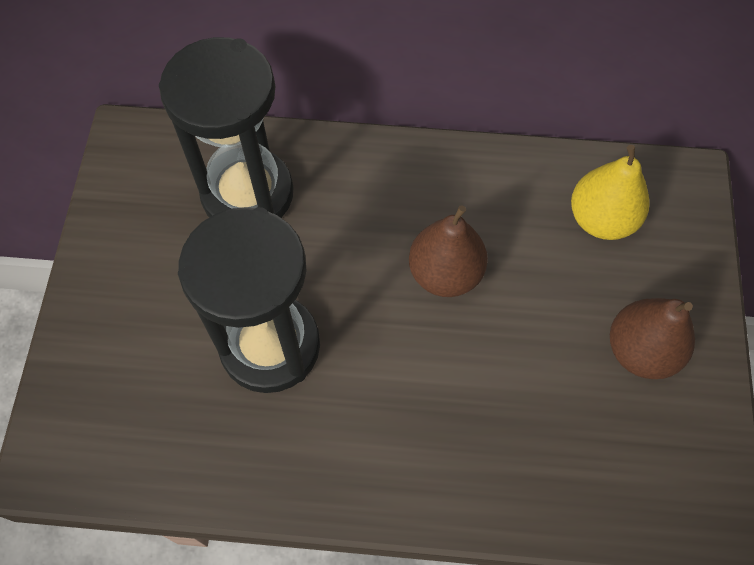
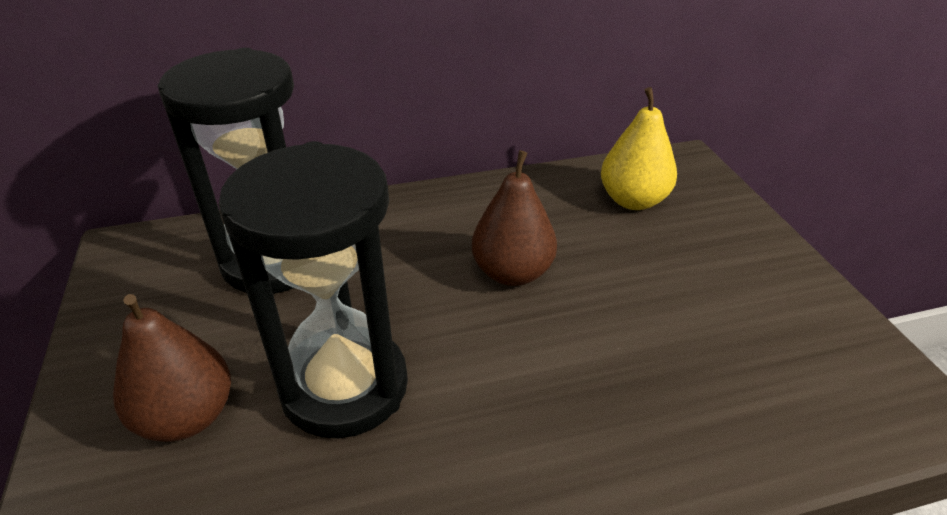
camera: 20 degrees left, 25 degrees down
(641, 351) = (736, 283): brown pear -> brown pear (187, 416)

